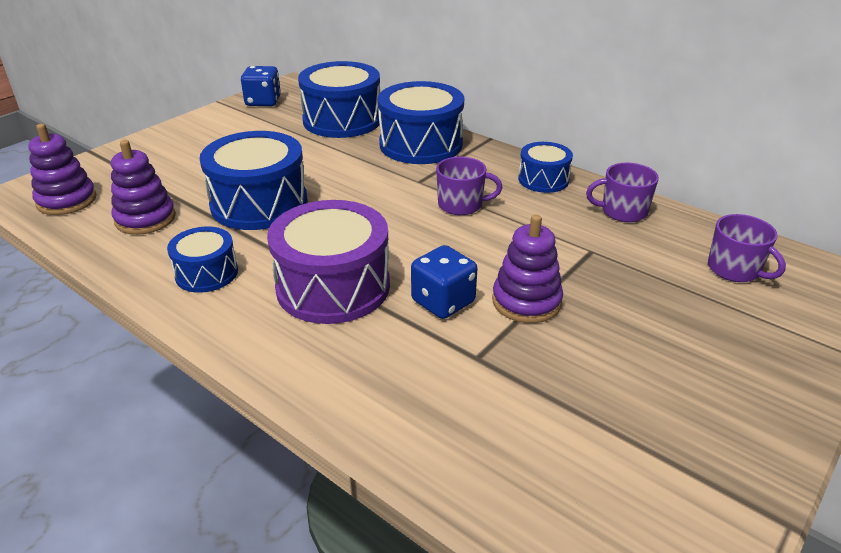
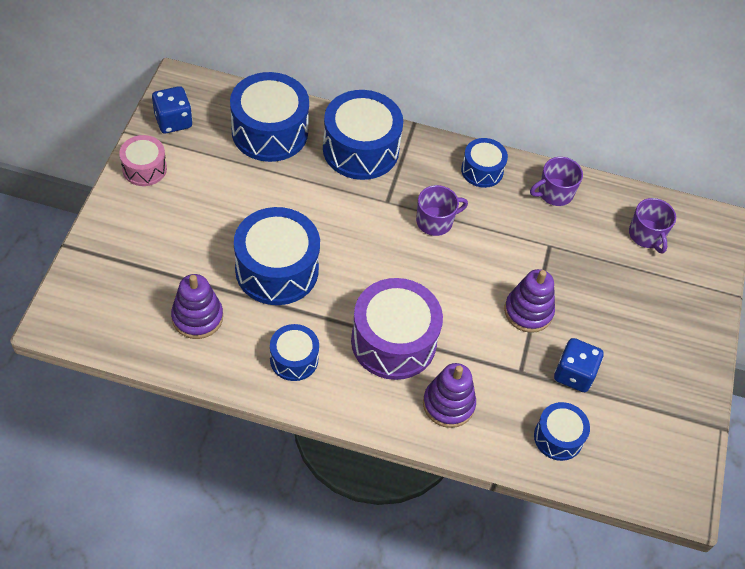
camera: 30 degrees left, 20 degrees up
(67, 201) = (109, 317): purple stacking toy -> purple stacking toy (448, 404)
(208, 121) = (144, 168): none -> pink drum
(443, 302) = (475, 330): blue dice -> blue dice (574, 374)
(487, 448) = (558, 437): none -> blue drum
(735, 269) = (646, 235): purple mug -> purple mug turned 45 degrees clockwise

